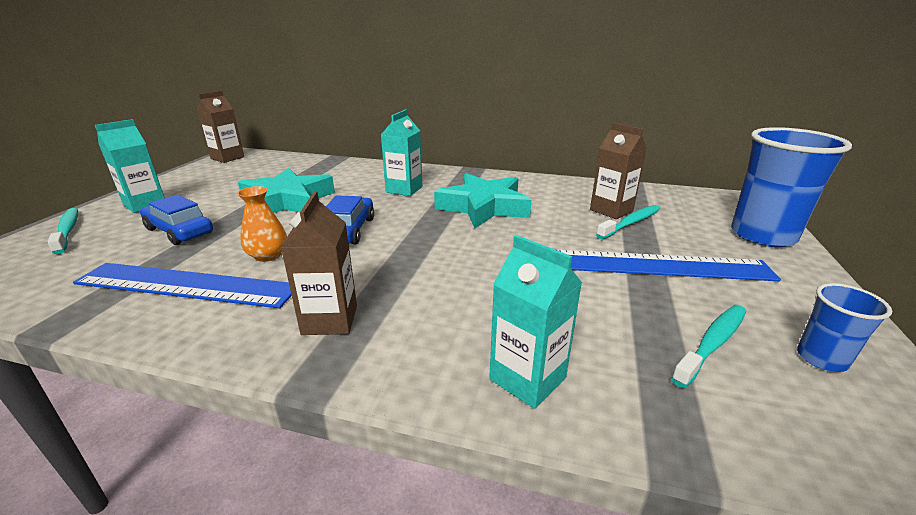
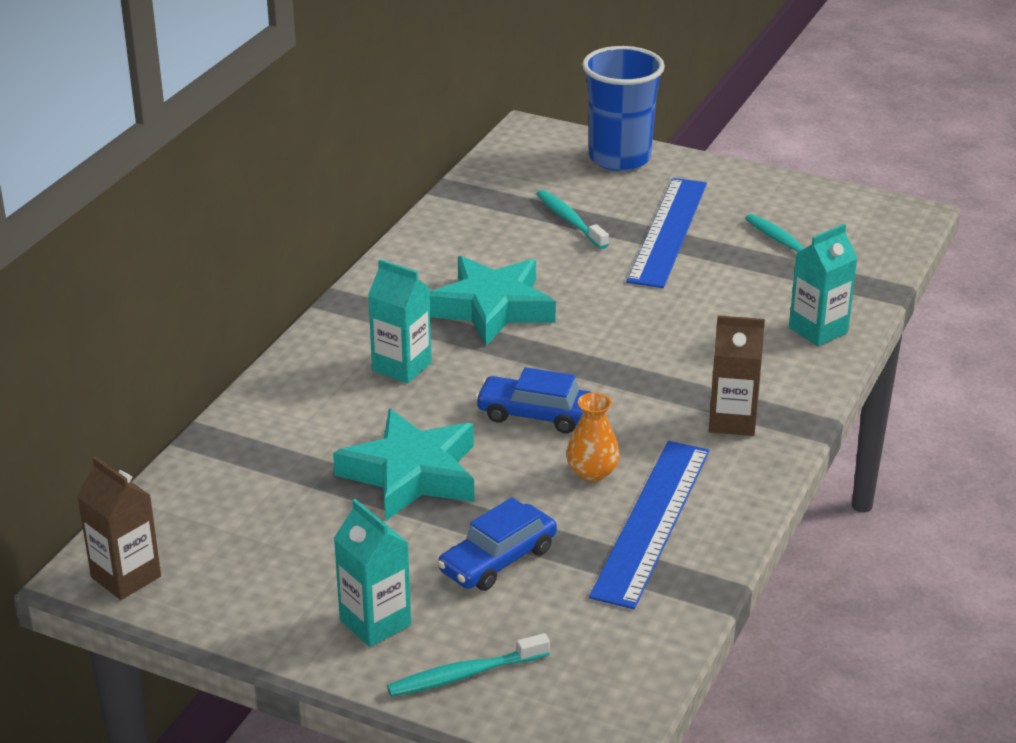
camera: 80 degrees left, 5 degrees up
(611, 210) = (531, 223): brown carton -> none
(821, 358) = (807, 210): blue cup -> none

